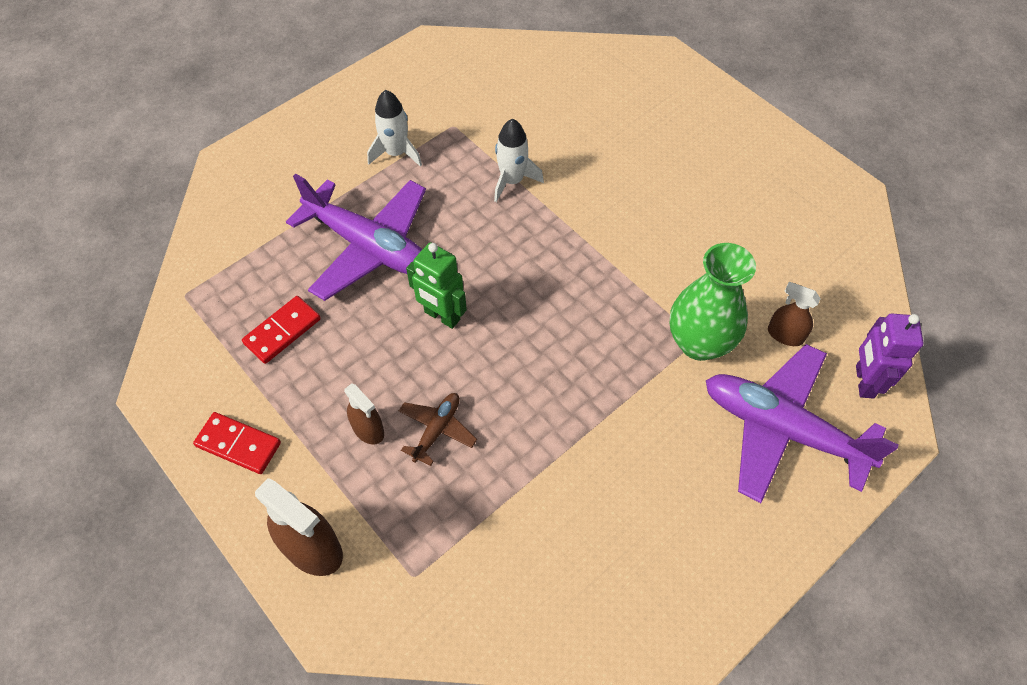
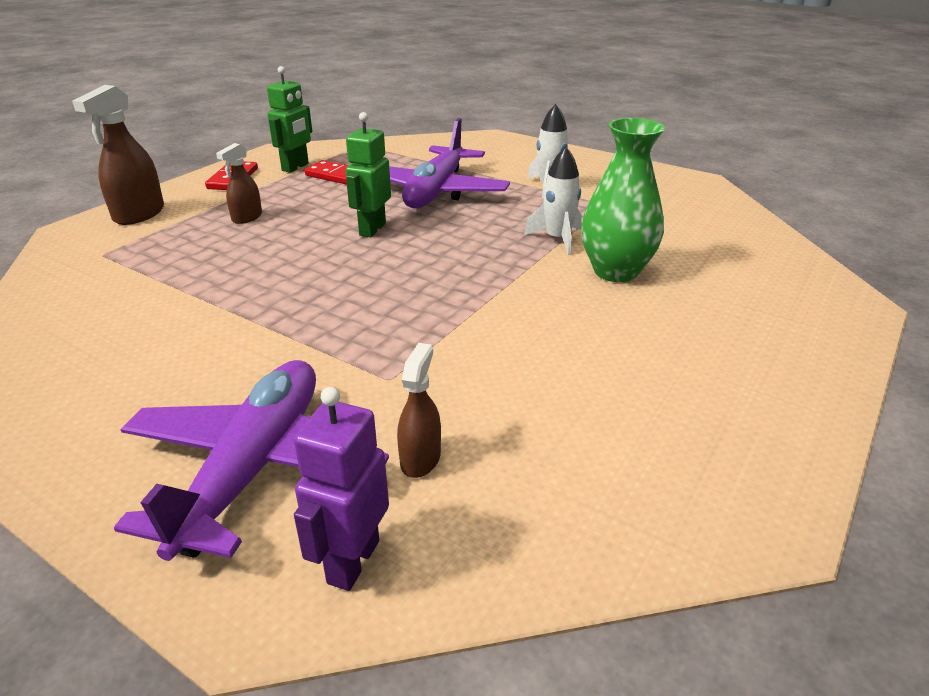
camera: 75 degrees right, 25 degrees down
(231, 372) = (295, 167): none -> green robot
(437, 430) = (247, 244): brown plane -> none
(699, 343) = (384, 381): green vase -> green vase (615, 271)
(864, 381) = (352, 561): purple robot -> purple robot turned 60 degrees counterclockwise

